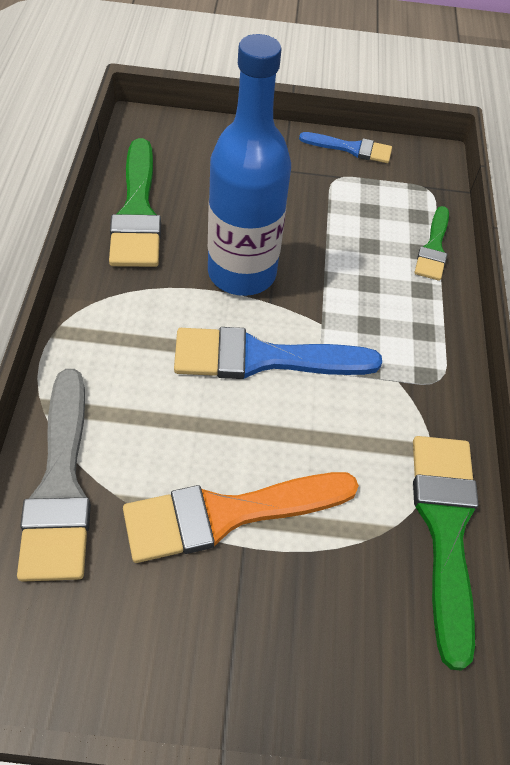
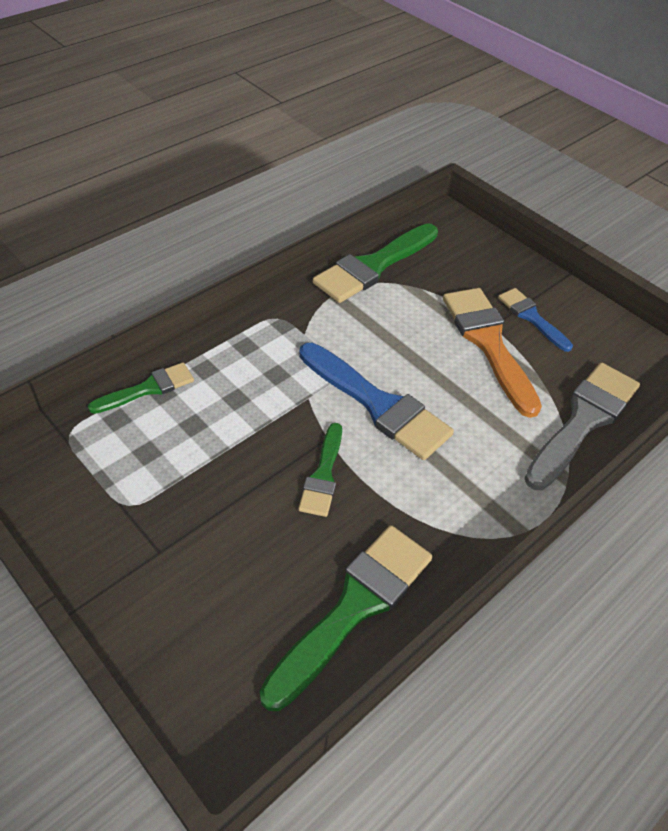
camera: 135 degrees left, 5 degrees down
(227, 514) = (488, 343): orange brush -> orange brush turned 135 degrees counterclockwise
(242, 273) = (323, 475): blue bottle -> green brush
(351, 148) = (64, 526): blue brush -> blue brush (531, 317)

